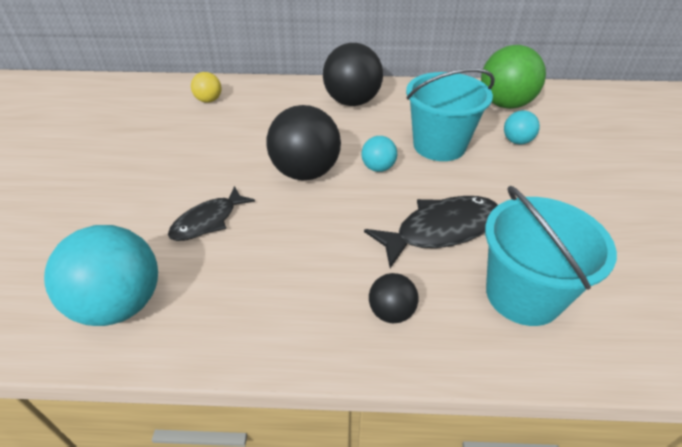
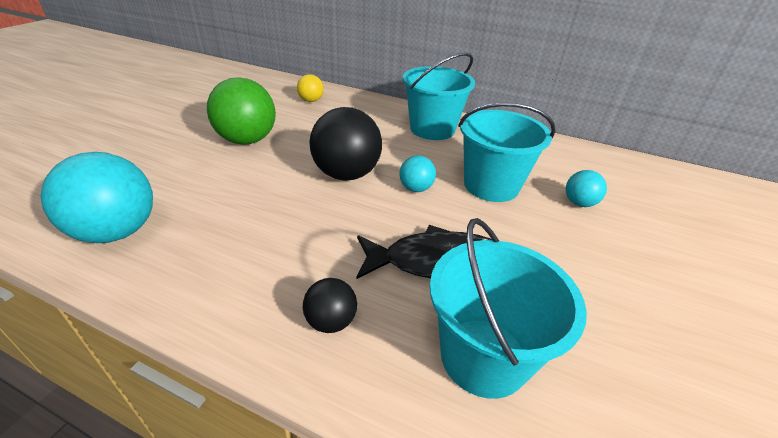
camera: 20 degrees right, 5 degrees down
(208, 221) = (235, 189): black fish -> none
(352, 102) = (432, 129): black ball -> turquoise bucket
(505, 104) = (588, 166): green ball -> green ball (247, 140)

